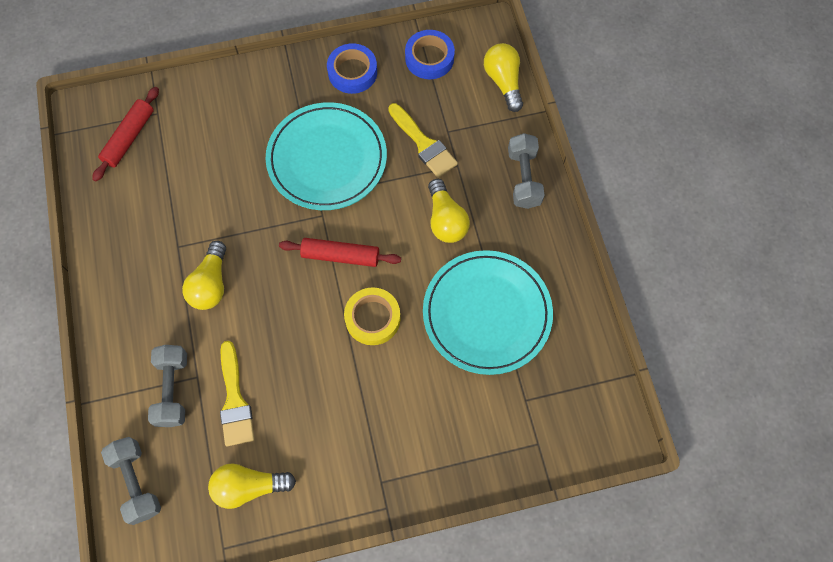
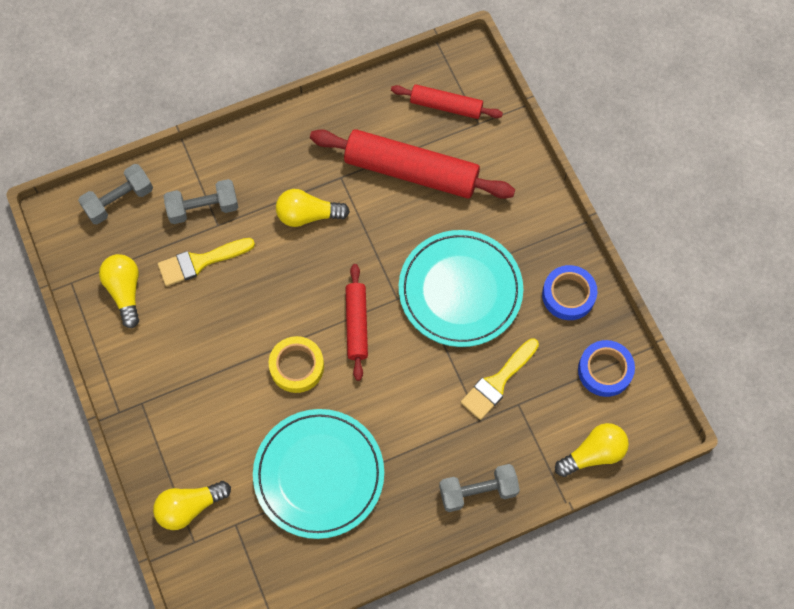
camera: 80 degrees right, 0 degrees up
(191, 180) = (411, 171): none -> red rolling pin
(445, 220) = (414, 418): yellow light bulb -> yellow light bulb (189, 507)

